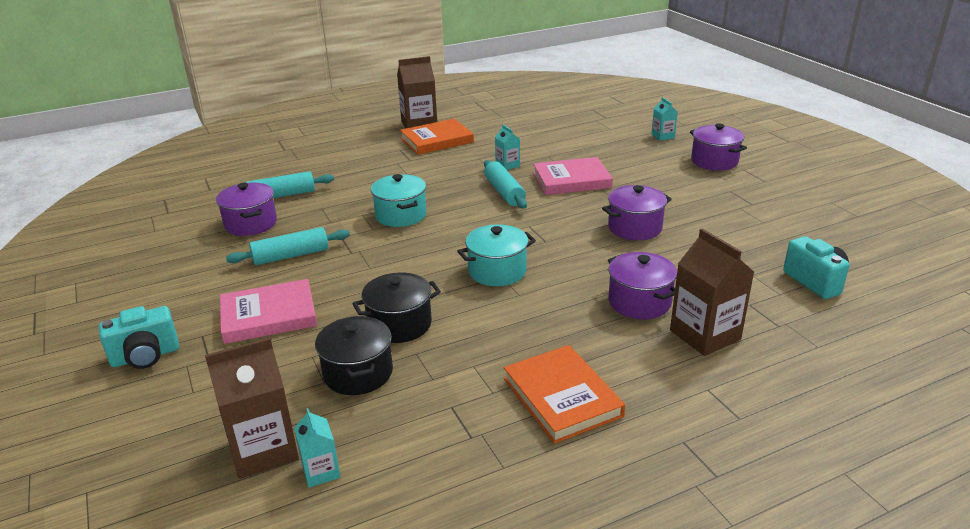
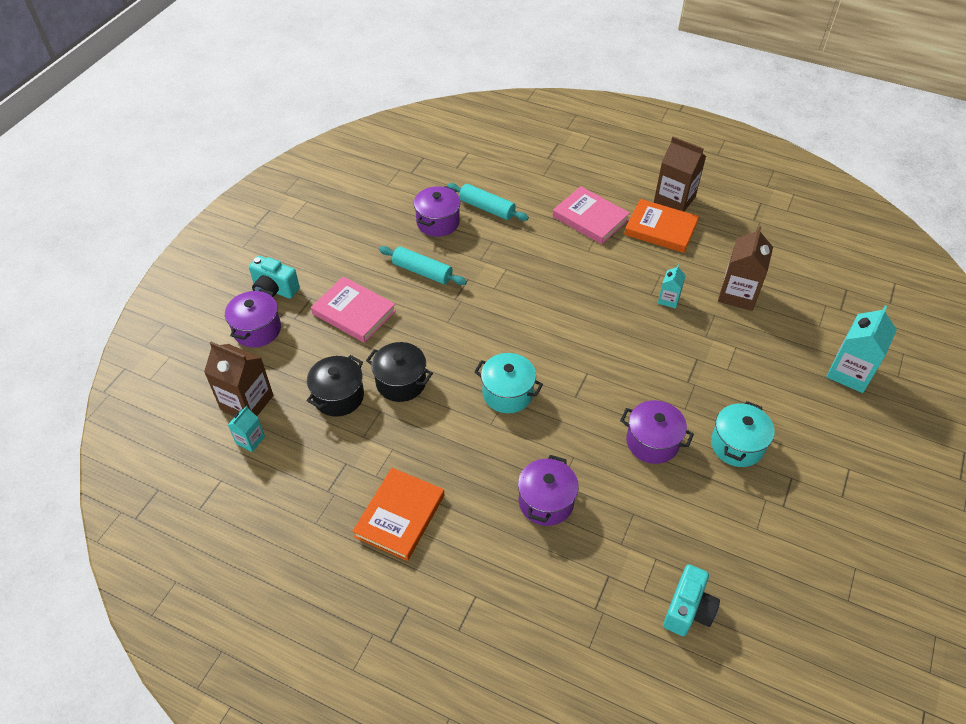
camera: 50 degrees right, 20 degrees up
(401, 215) = (526, 290): turquoise pot -> turquoise pot (737, 445)
(504, 192) = (622, 326): turquoise rolling pin -> none
(571, 180) = (688, 356): pink book -> pink book (590, 218)
(662, 136) = (850, 372): turquoise carton -> turquoise carton, size x1.89
(705, 335) = (539, 564): brown carton -> brown carton (738, 294)
(714, 161) = (840, 438): purple pot -> purple pot (257, 330)

